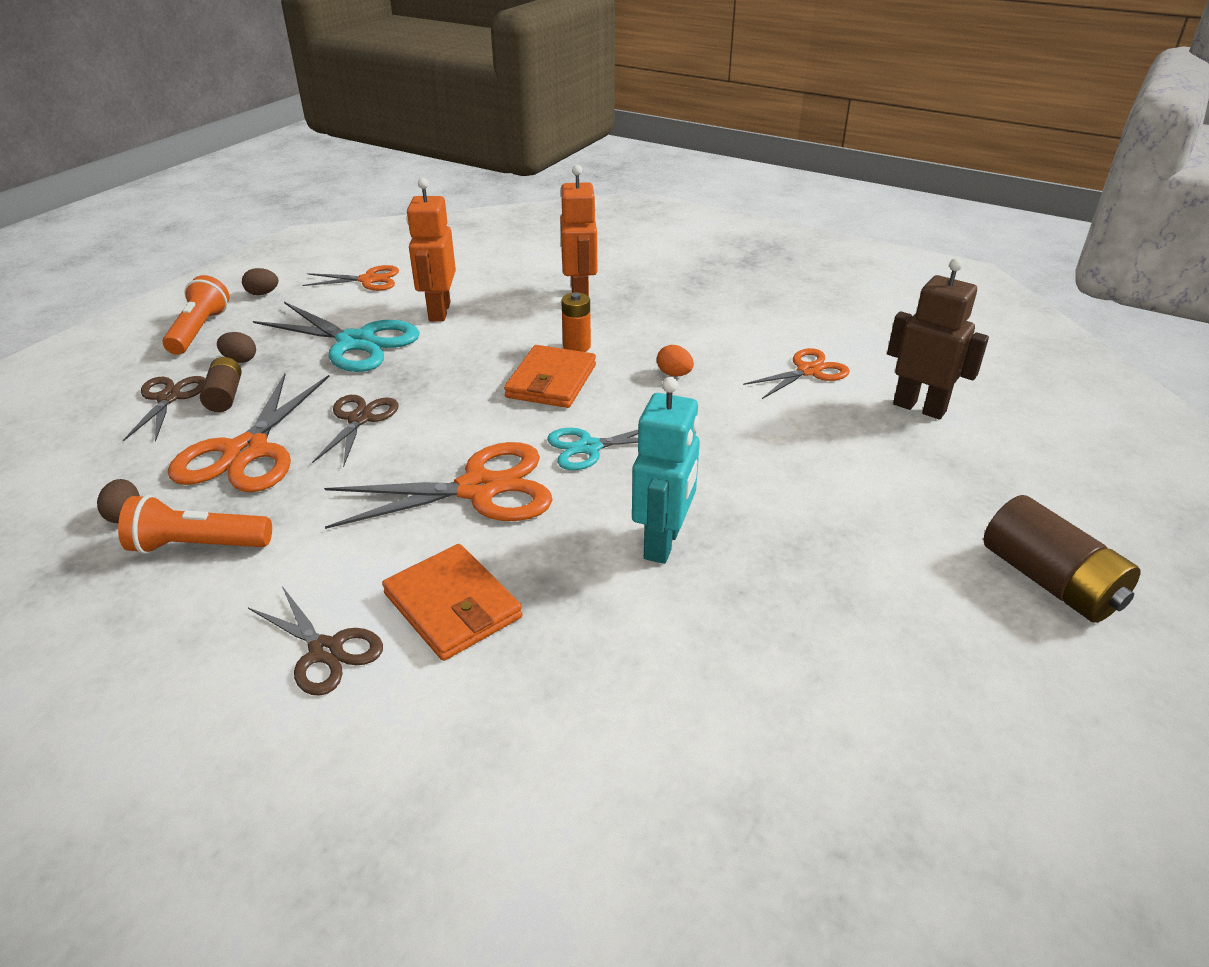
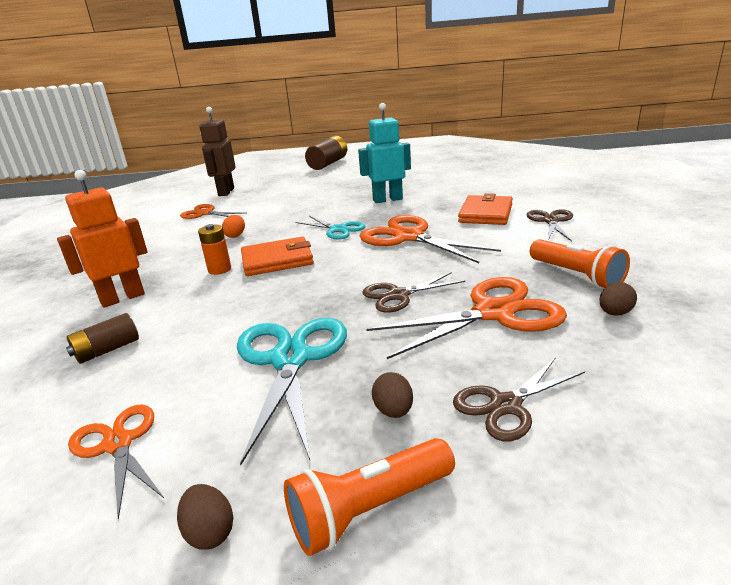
camera: 120 degrees left, 10 degrees down
(225, 396) = (456, 372): brown battery -> brown battery (107, 350)
(439, 312) = (191, 348): orange robot -> none

